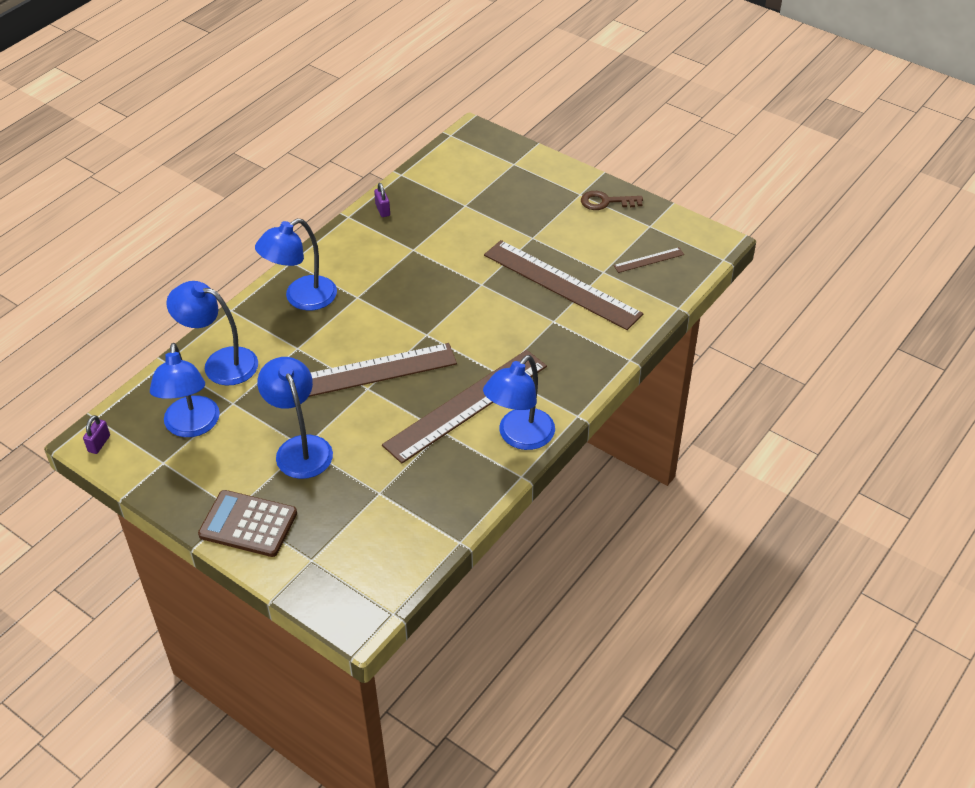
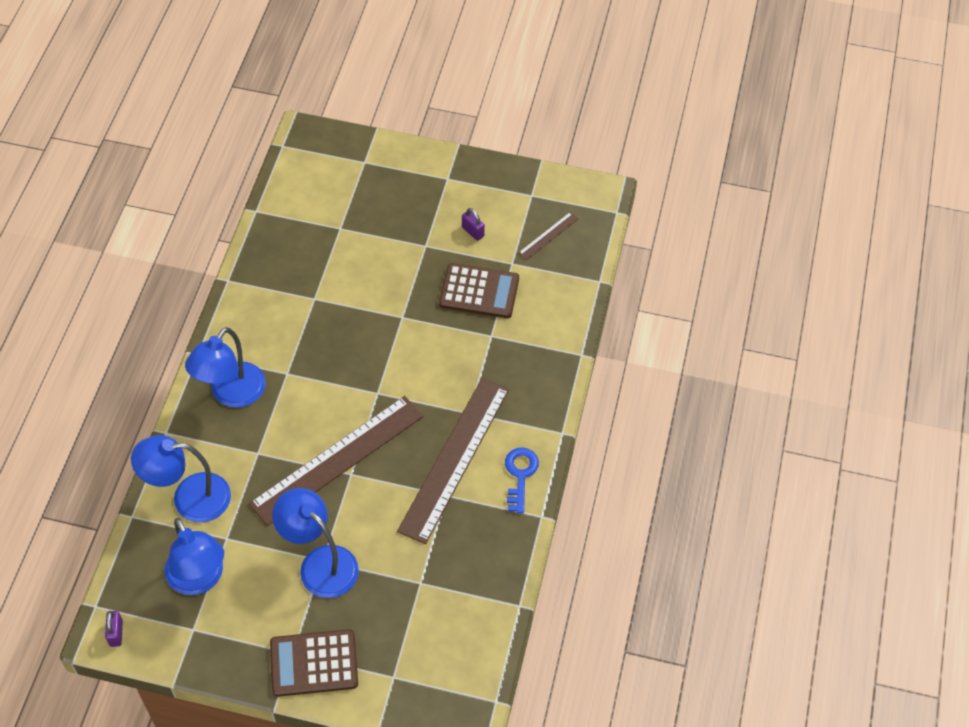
camera: 25 degrees left, 10 degrees up
(382, 210) = (259, 261): purple padlock -> purple padlock (472, 232)
(519, 437) = (520, 475): blue lamp -> blue key
(561, 284) = (479, 291): brown ruler -> brown calculator
(606, 202) = (477, 180): brown key -> none

